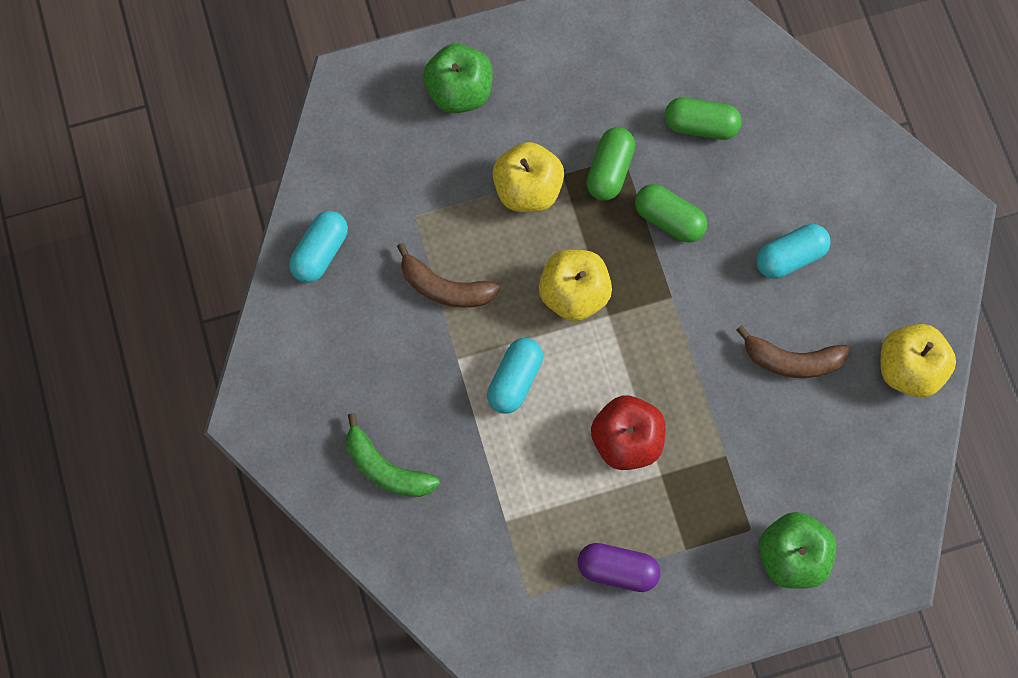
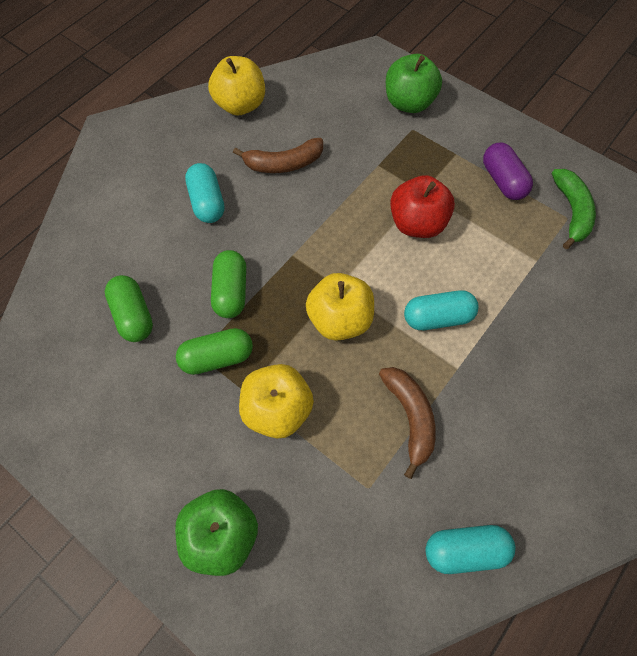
camera: 125 degrees left, 10 degrees down
(386, 468) = (579, 362): green banana -> green banana (571, 212)
(789, 257) = (207, 202): turquoise capsule -> turquoise capsule turned 45 degrees clockwise
(791, 360) = (283, 164): brown banana -> brown banana turned 105 degrees clockwise

